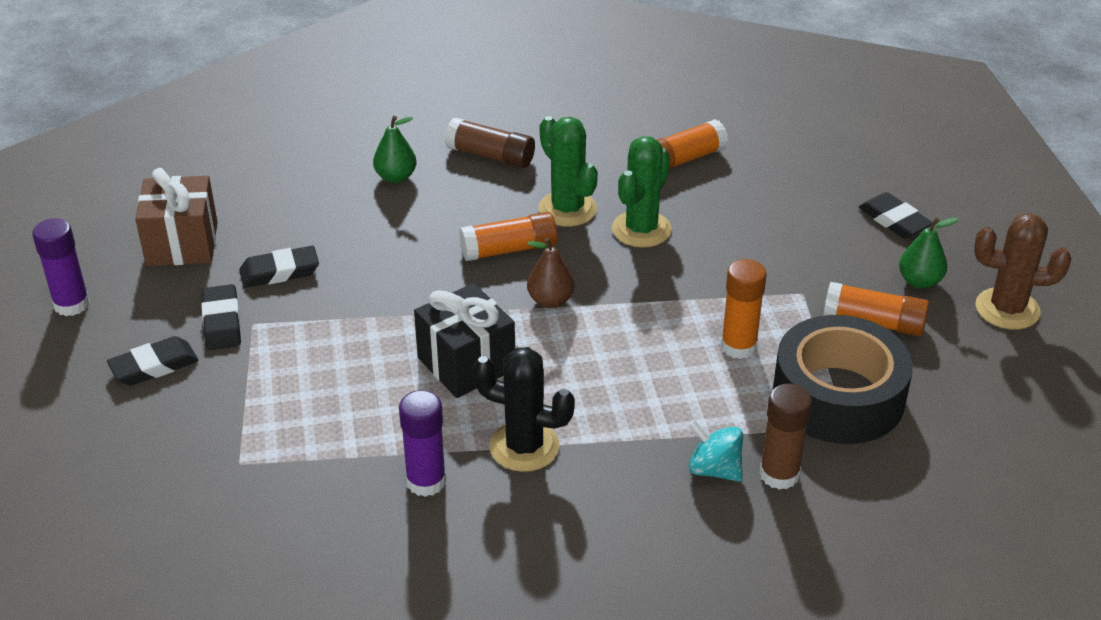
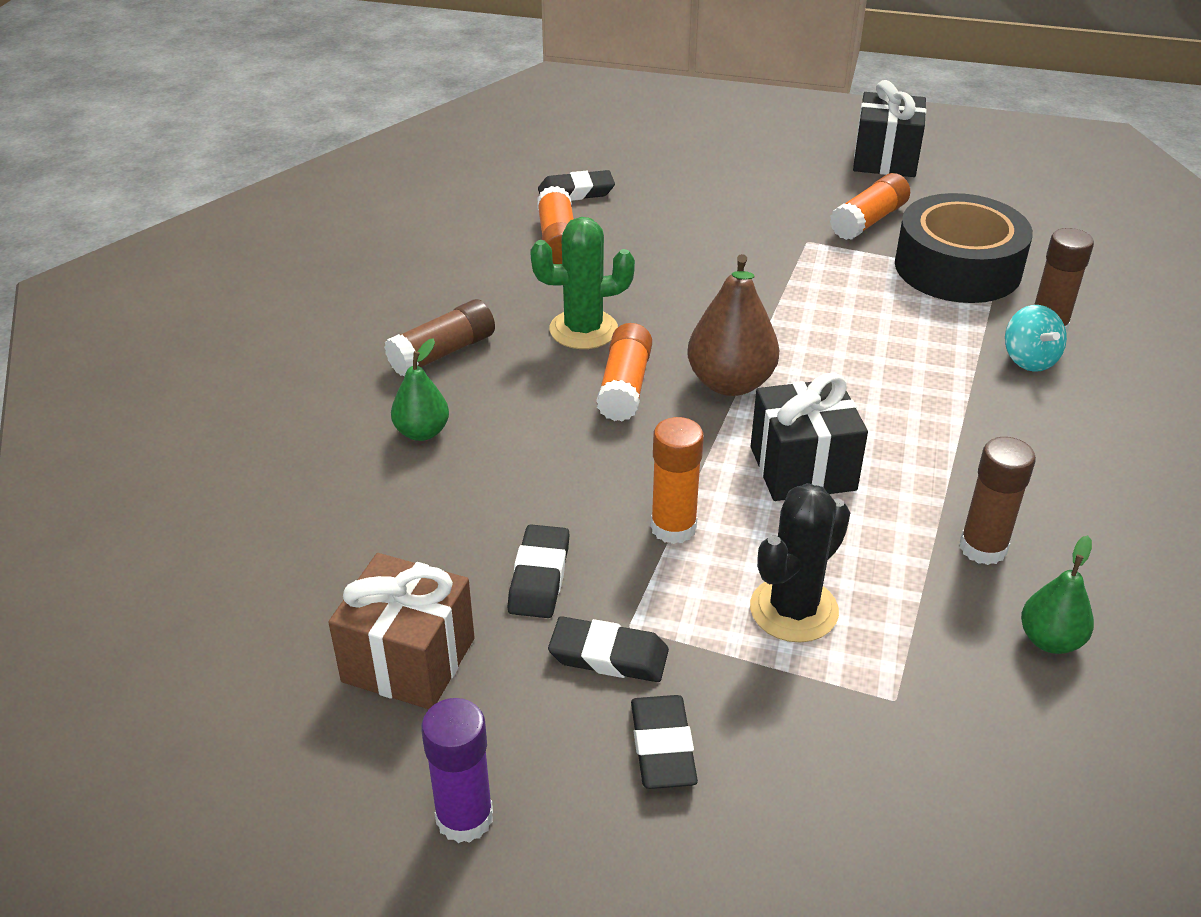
camera: 65 degrees left, 0 degrees up
(426, 481) = (983, 548): purple glue stick -> brown glue stick
(524, 447) = (954, 464): black cactus -> black cactus (793, 610)
(550, 300) = (730, 383): brown pear -> brown pear, size x1.65
(641, 229) = (652, 296): green cactus -> none
(714, 469) = (1029, 359): turquoise spinning top -> turquoise spinning top turned 75 degrees counterclockwise
(738, 346) = (864, 295): orange glue stick -> orange glue stick (673, 527)
(894, 220) = (736, 168): black eraser -> black eraser (576, 192)
(919, 281) = (826, 183): green pear -> green pear (1050, 640)
(1007, 309) = (885, 159): brown cactus -> black gift

